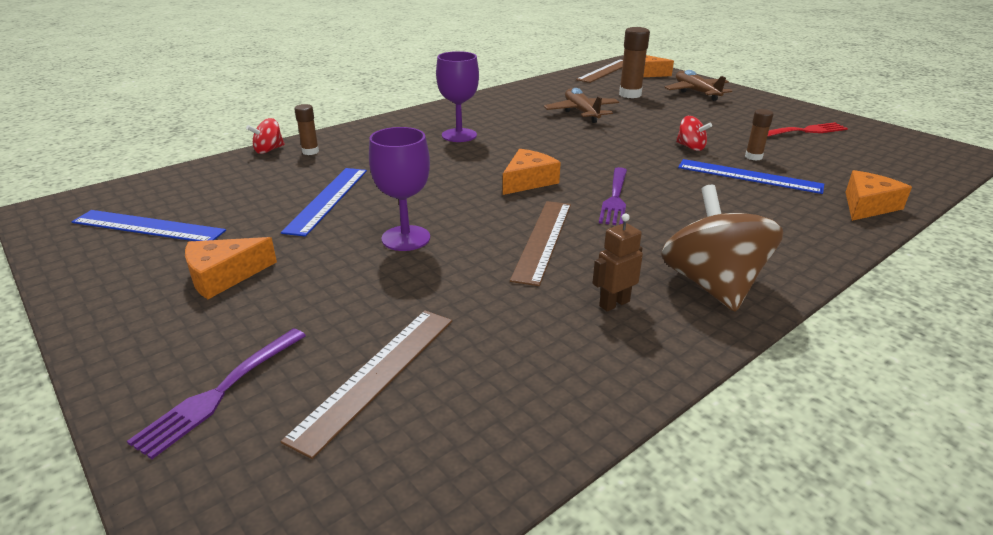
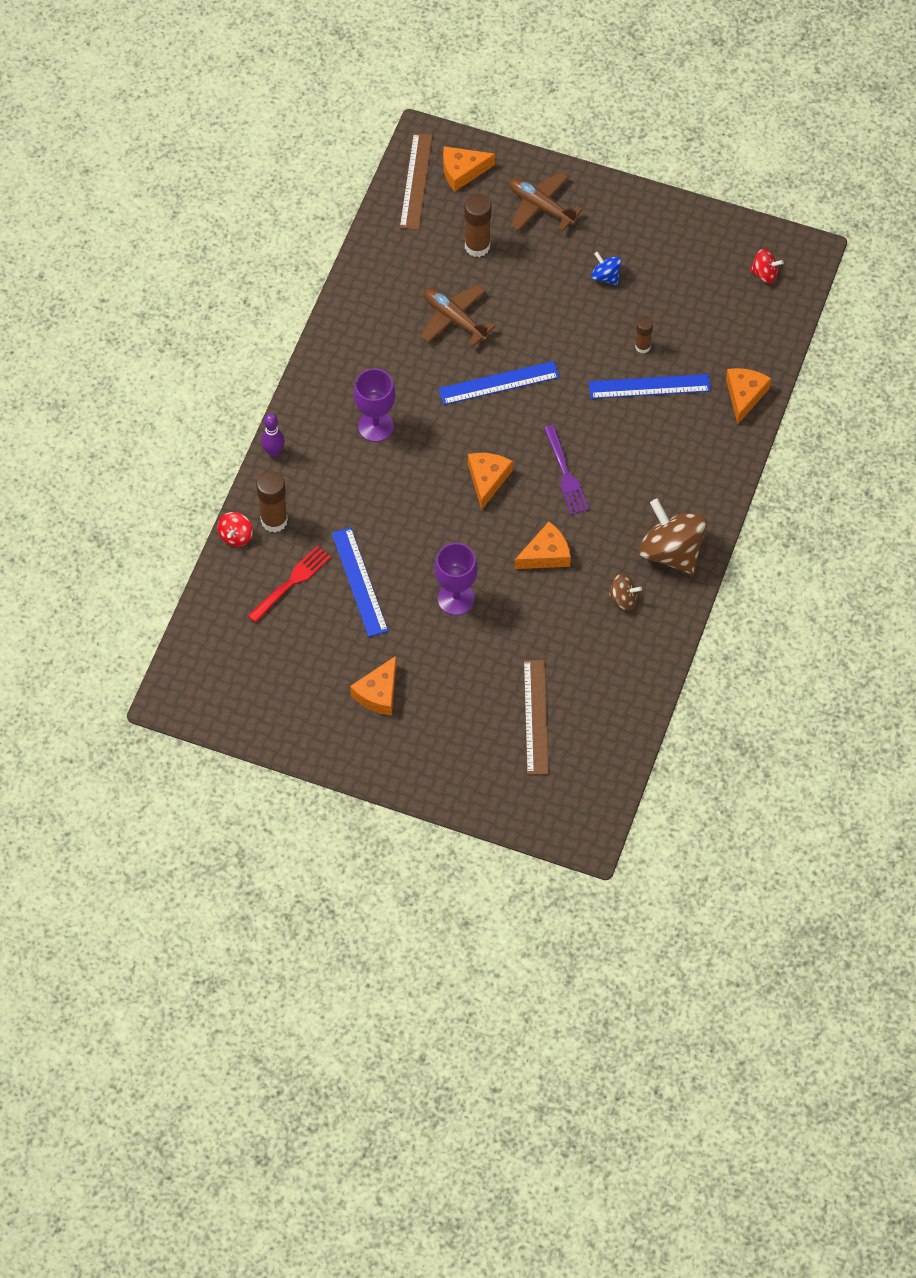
camera: 30 degrees left, 30 degrees up
(148, 226) = (269, 676): blue ruler -> blue ruler (499, 383)
(221, 391) = (470, 765): purple fork -> none
(310, 152) = (274, 520): brown glue stick -> brown glue stick, size x1.69
(362, 126) = (273, 452): none -> purple bowling pin
(543, 240) = (546, 554): brown ruler -> orange cheese
(614, 303) = (623, 599): brown robot -> brown spinning top
(690, 147) = (585, 351): red spinning top -> red spinning top (764, 274)
(735, 123) = (605, 276): none -> blue spinning top
(804, 131) = (670, 267): red fork -> red fork (291, 583)

